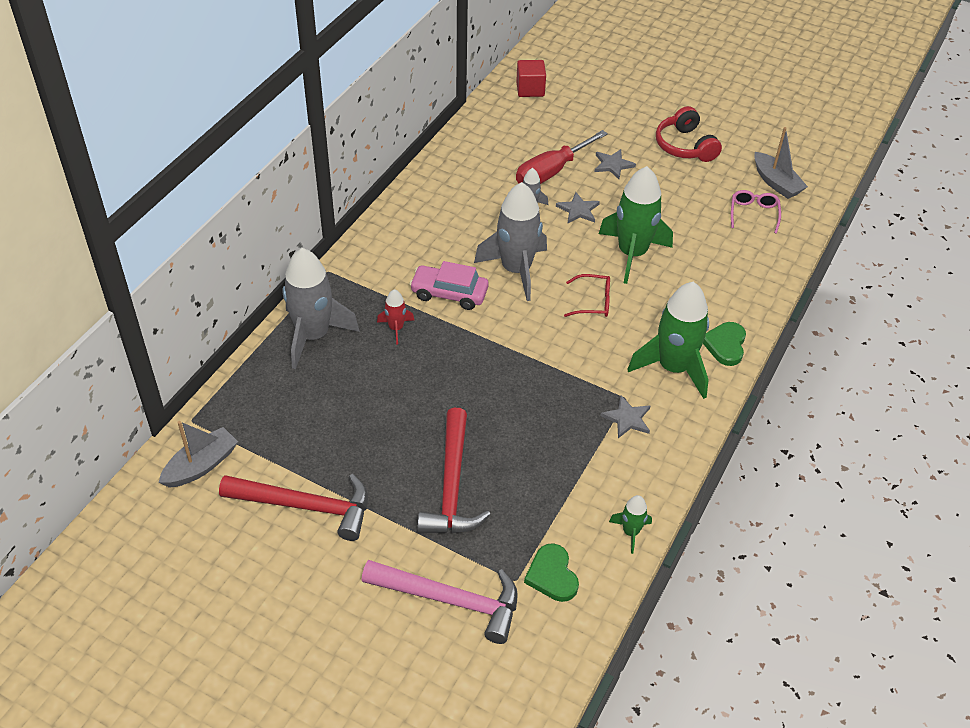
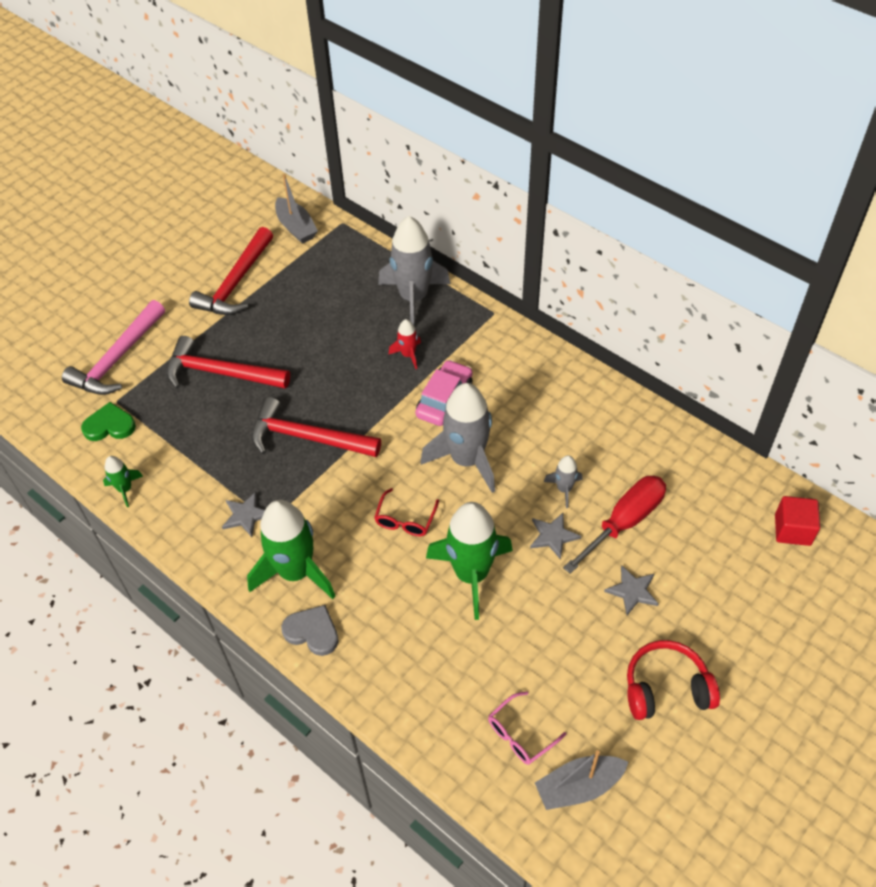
camera: 105 degrees right, 5 degrees up
(521, 389) = (307, 437): none -> red hammer
(551, 172) = (624, 522): red screwdriver -> red screwdriver turned 75 degrees clockwise
(725, 345) = (312, 632): green heart -> grey heart
(753, 214) = (520, 734): pink glasses -> pink glasses turned 120 degrees clockwise

